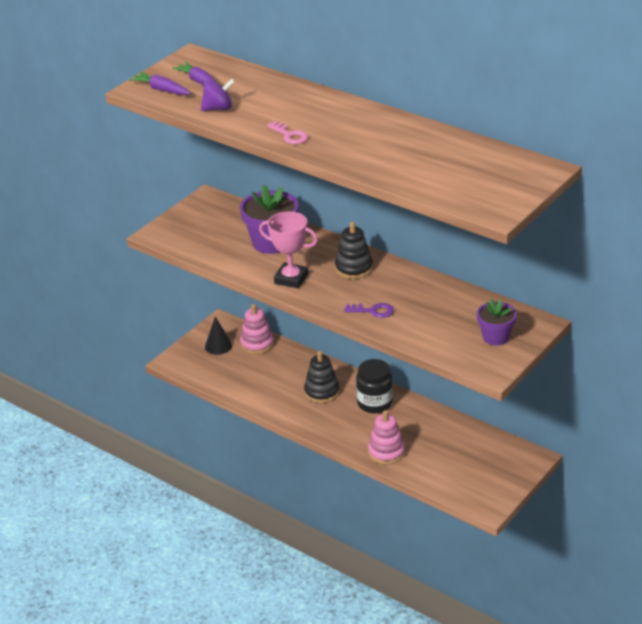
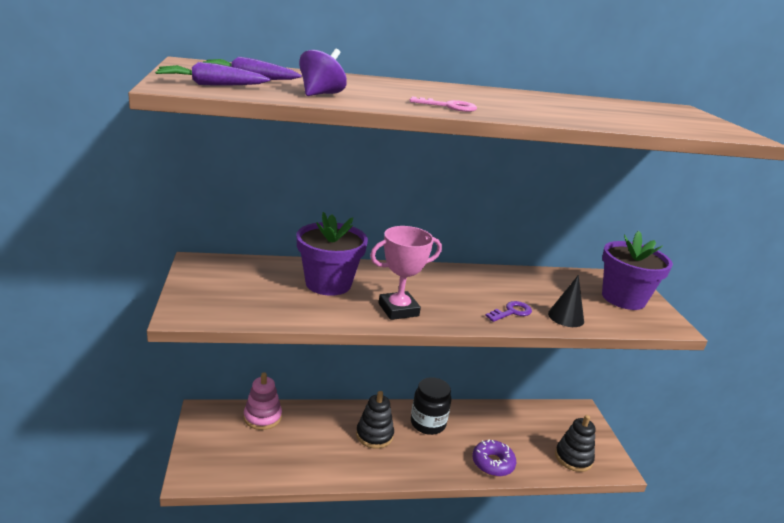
camera: 50 degrees left, 10 degrees down
(218, 346) = (225, 436): black cone -> black cone (566, 317)
(354, 268) = (435, 282): black stacking toy -> black stacking toy (573, 458)
(386, 452) = (492, 463): pink stacking toy -> purple donut
(495, 337) = (623, 298): purple flower pot -> purple flower pot, size x1.62

